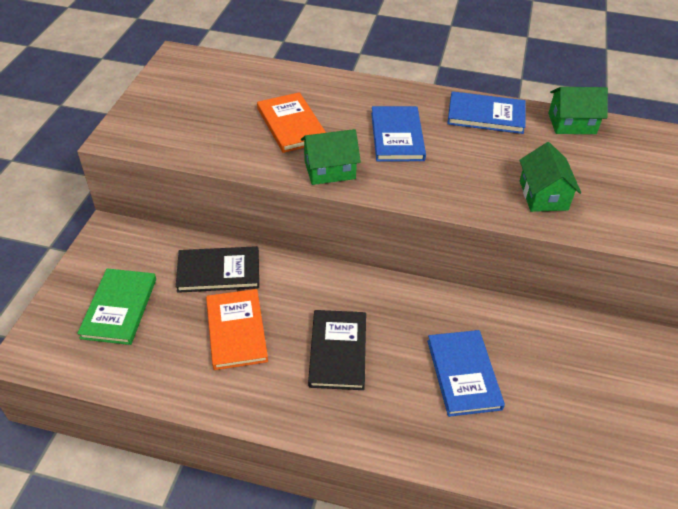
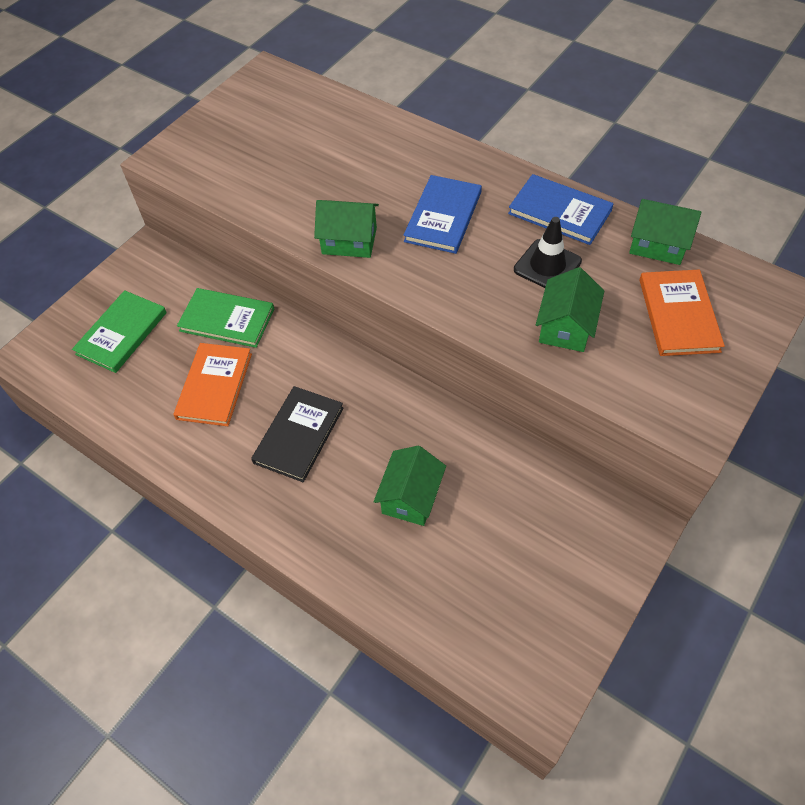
camera: 25 degrees right, 10 degrees up
(218, 271) = (227, 320): black book -> green book
(291, 125) = (338, 179): orange book -> orange book (678, 315)
(464, 374) = (411, 497): blue book -> green house
(501, 155) = (547, 266): none -> black traffic cone

